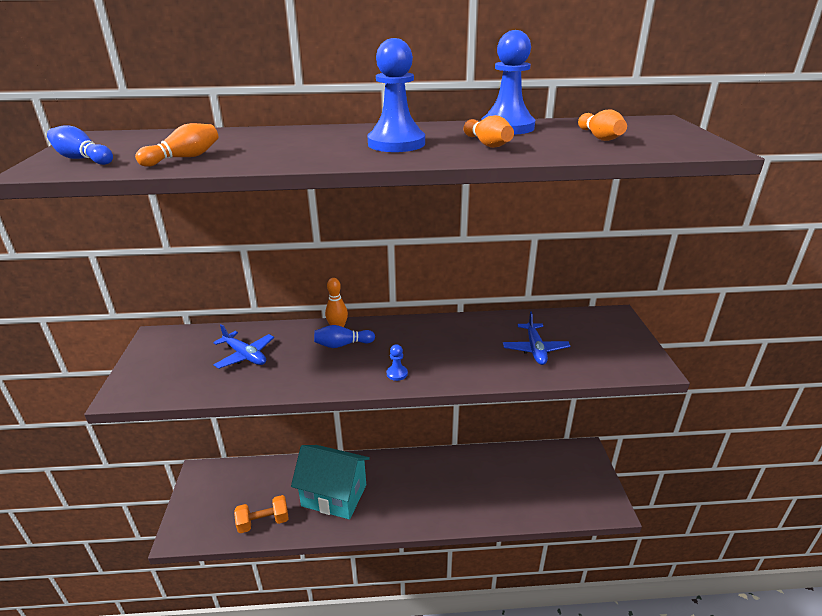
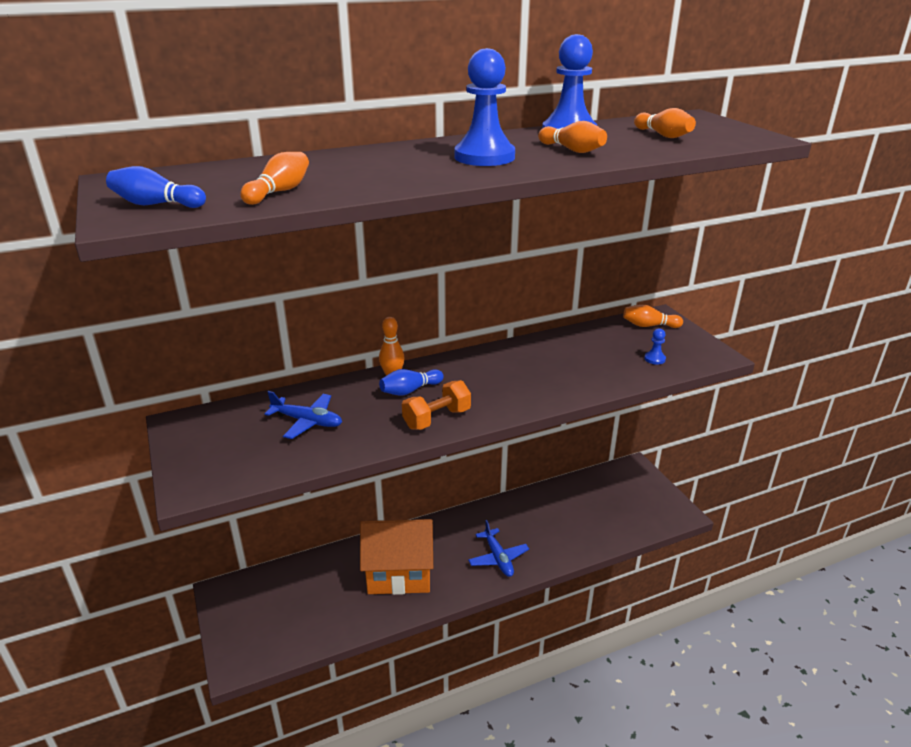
camera: 20 degrees left, 0 degrees up
(263, 522) = (332, 621): orange dumbbell -> orange dumbbell (437, 419)
(334, 495) = (399, 573): turquoise house -> orange house
(397, 373) = (488, 407): blue pawn -> blue pawn (654, 359)
(535, 349) = (606, 359): blue plane -> blue plane (498, 558)
(598, 323) = (649, 326): none -> orange bowling pin

